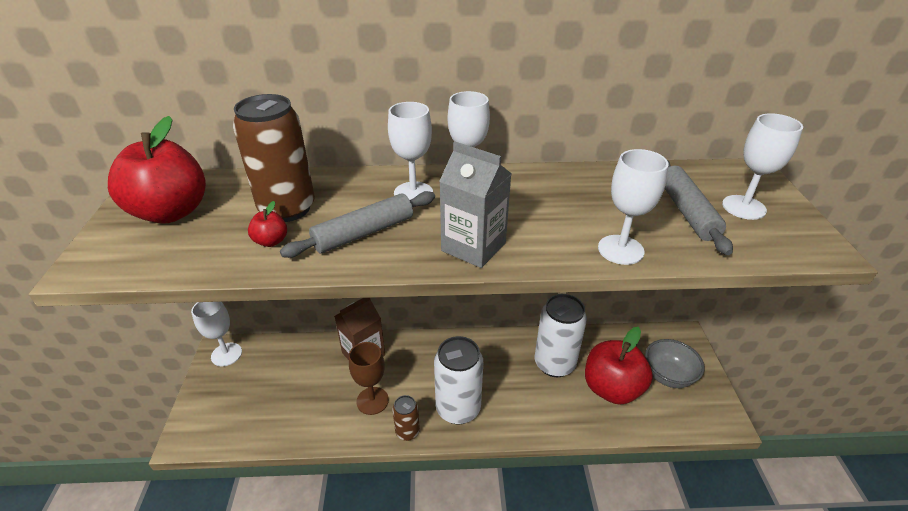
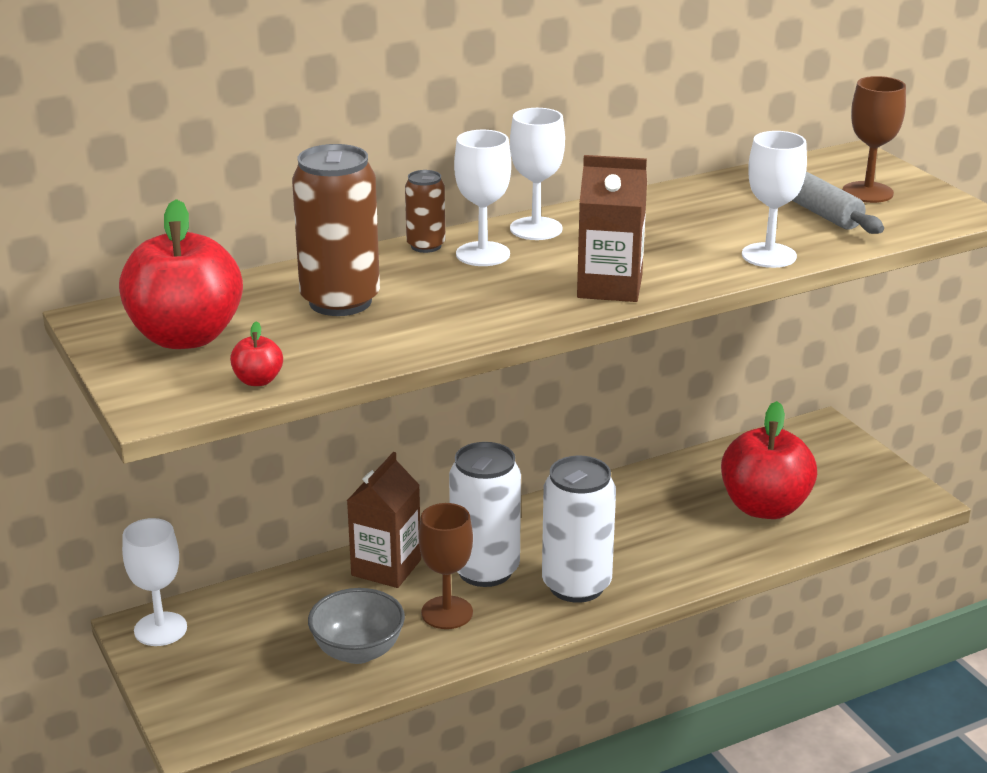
camera: 25 degrees left, 10 degrees down
(271, 241) = (363, 333): red apple -> red apple (258, 380)
(364, 233) = (468, 302): grey rolling pin -> none
(407, 432) = (525, 629): brown can -> brown can (426, 246)
(473, 247) = (609, 287): grey carton -> brown carton
(554, 364) = (672, 502): white can -> white can (485, 570)
(668, 376) = (827, 475): grey bowl -> grey bowl (358, 651)
(743, 207) = (867, 192): white goblet -> brown goblet

